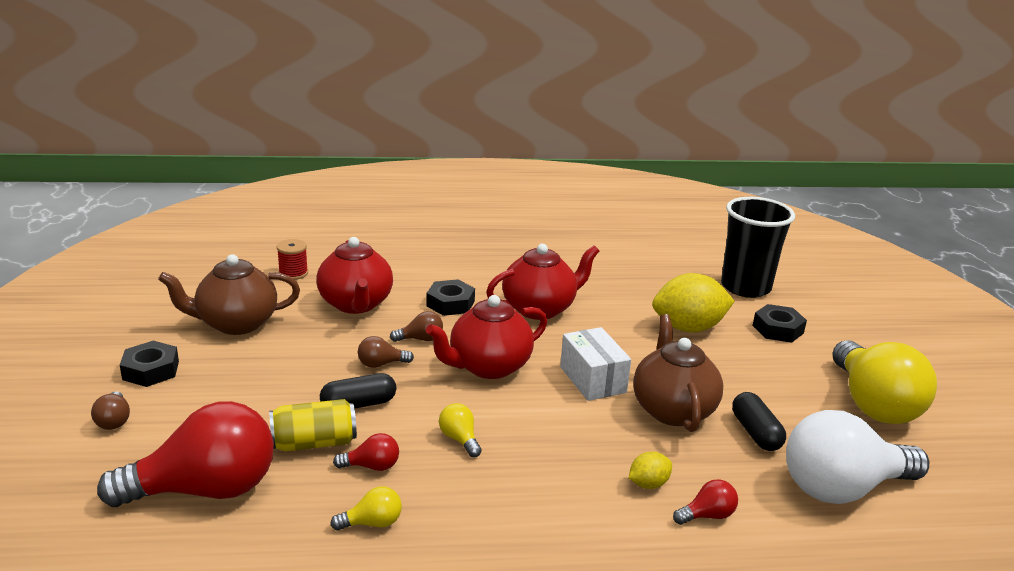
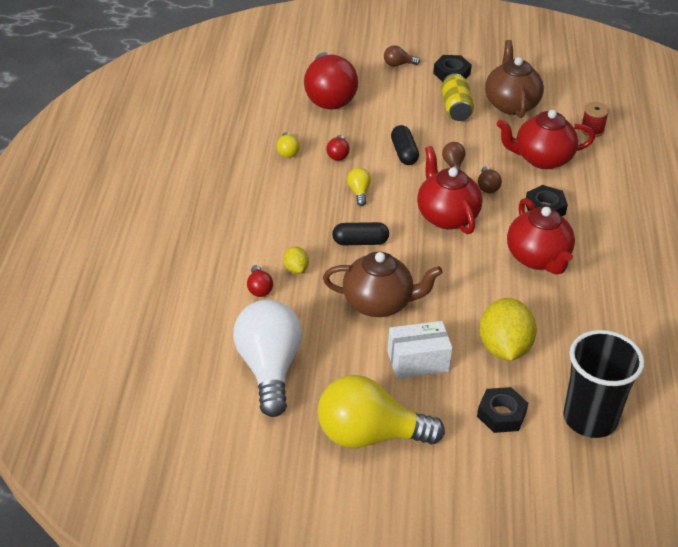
camera: 100 degrees right, 15 degrees up
(314, 443) = (365, 134): yellow can -> yellow can (456, 108)
(459, 439) = (359, 192): yellow light bulb -> yellow light bulb turned 75 degrees counterclockwise
(592, 379) = (424, 268): white box -> white box (418, 361)
(756, 433) = (342, 342): black capsule -> black capsule (360, 242)

